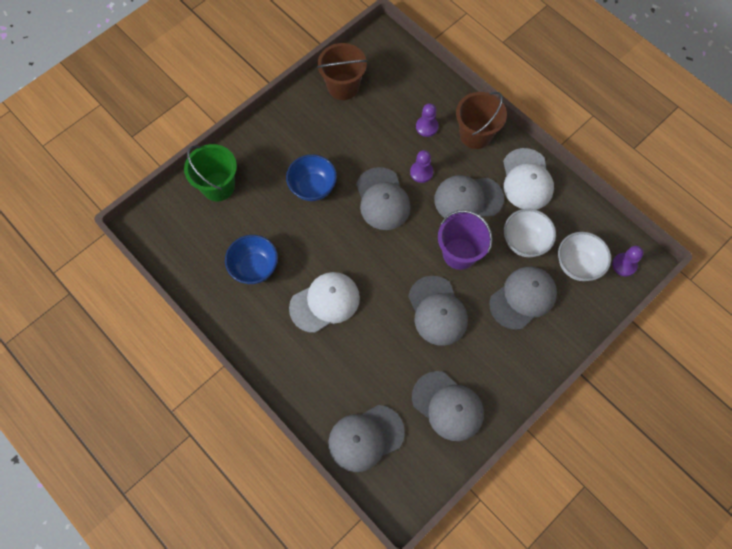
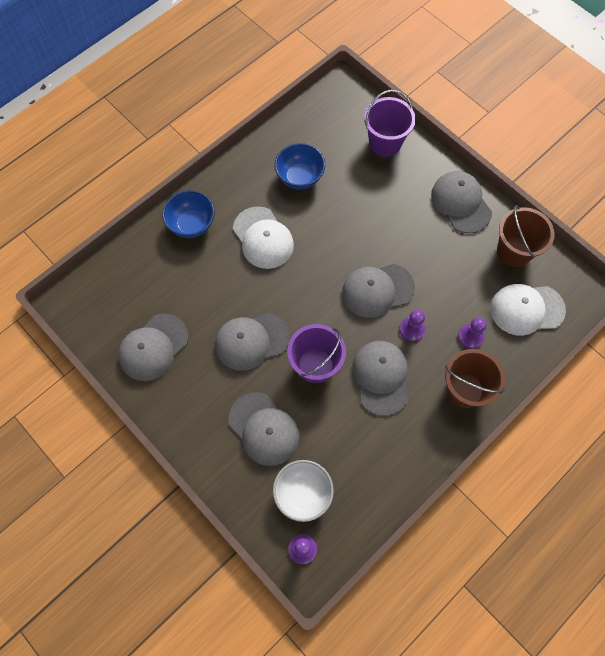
camera: 90 degrees right, 0 degrees up
(218, 186) = (385, 143): green bucket -> purple bucket
(313, 187) = (388, 224): blue bowl -> blue bowl (192, 224)
(365, 438) = (129, 274): grey cap -> grey cap (461, 203)
(524, 241) = (330, 436): white bowl -> none
(527, 180) = (409, 444): white cap -> white cap (526, 309)

